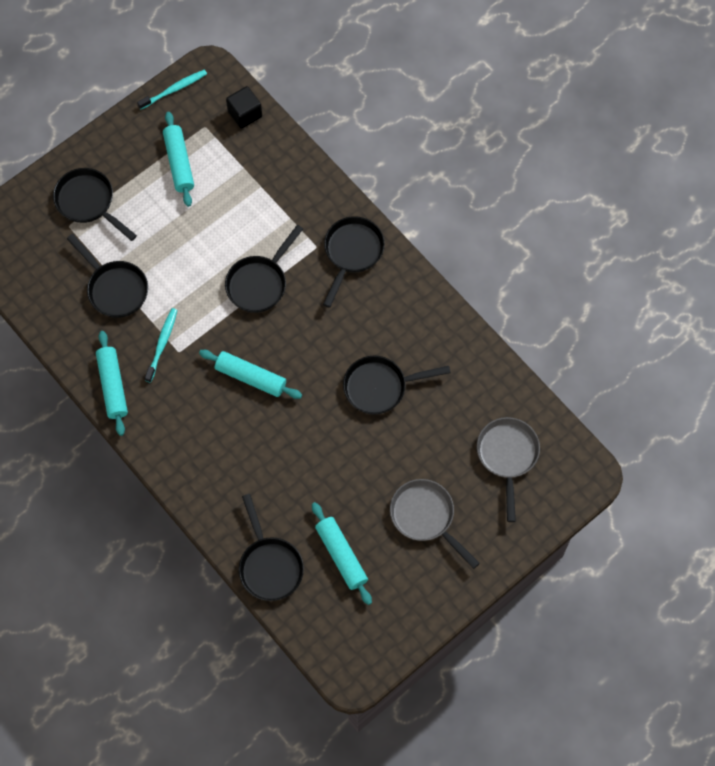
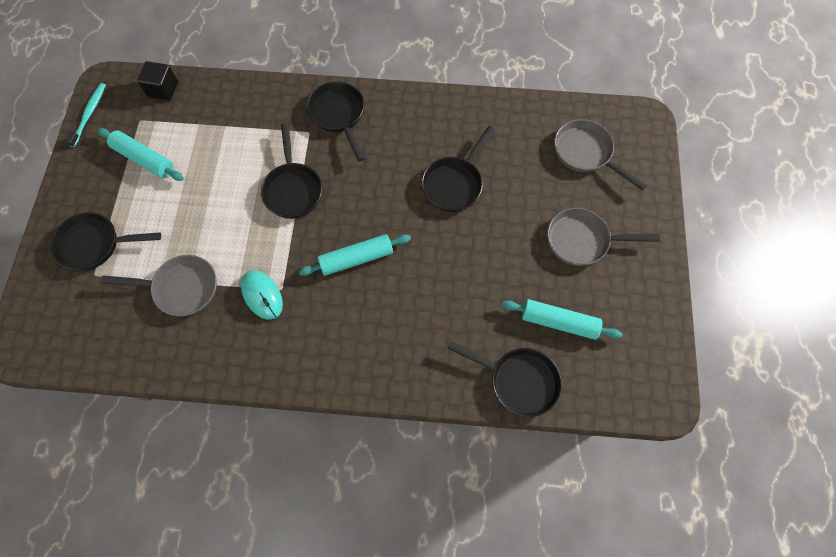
camera: 45 degrees left, 0 degrees up
(112, 386) = (254, 362): turquoise rolling pin -> none
(115, 288) = (181, 288): black pan -> grey pan
(162, 344) = (262, 295): turquoise toothbrush -> turquoise mouse

